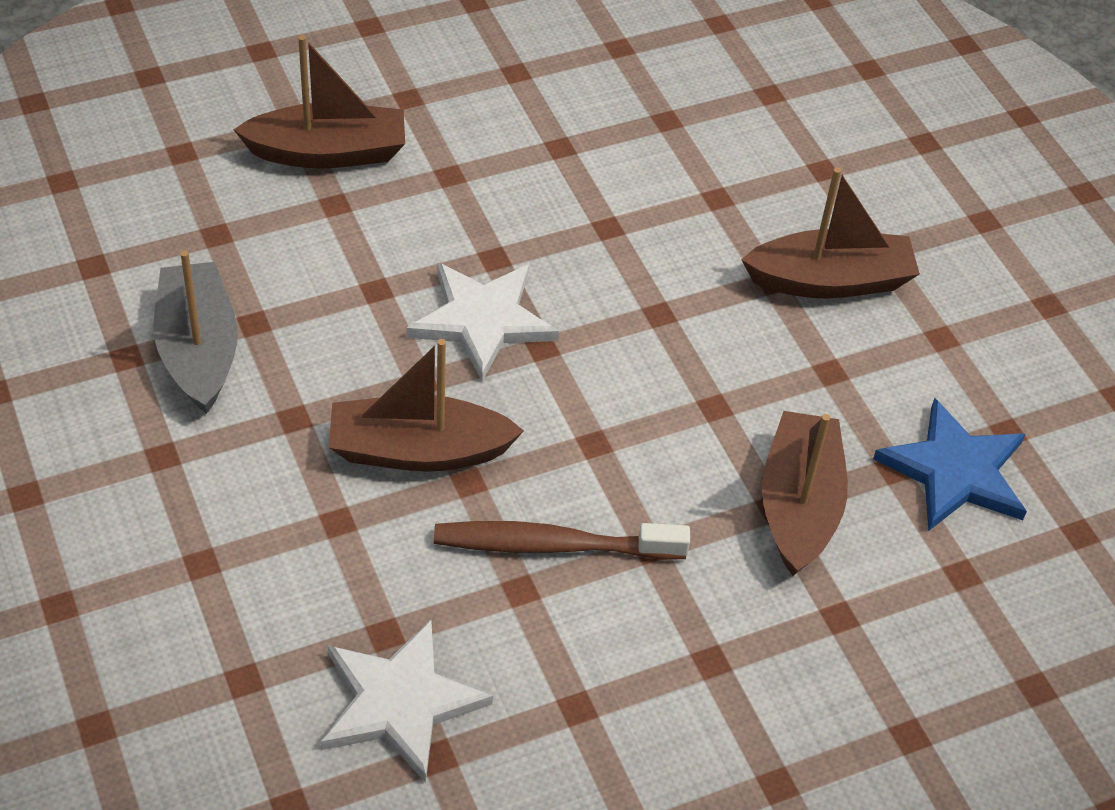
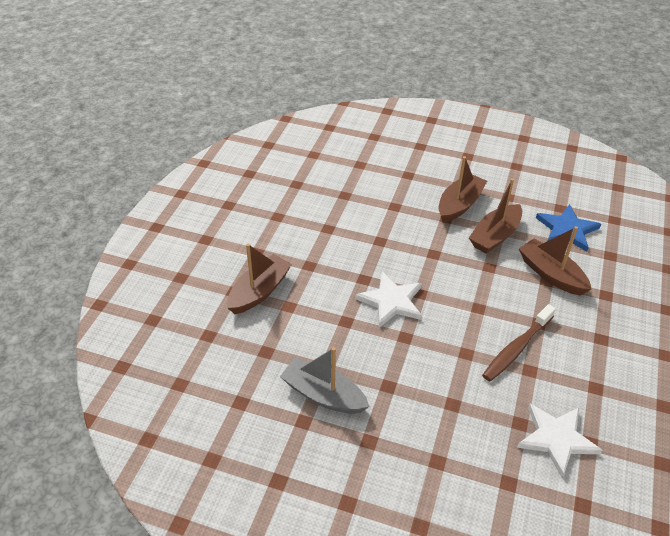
camera: 45 degrees left, 5 degrees down
(418, 451) = (438, 358): brown boat -> brown boat (495, 236)

